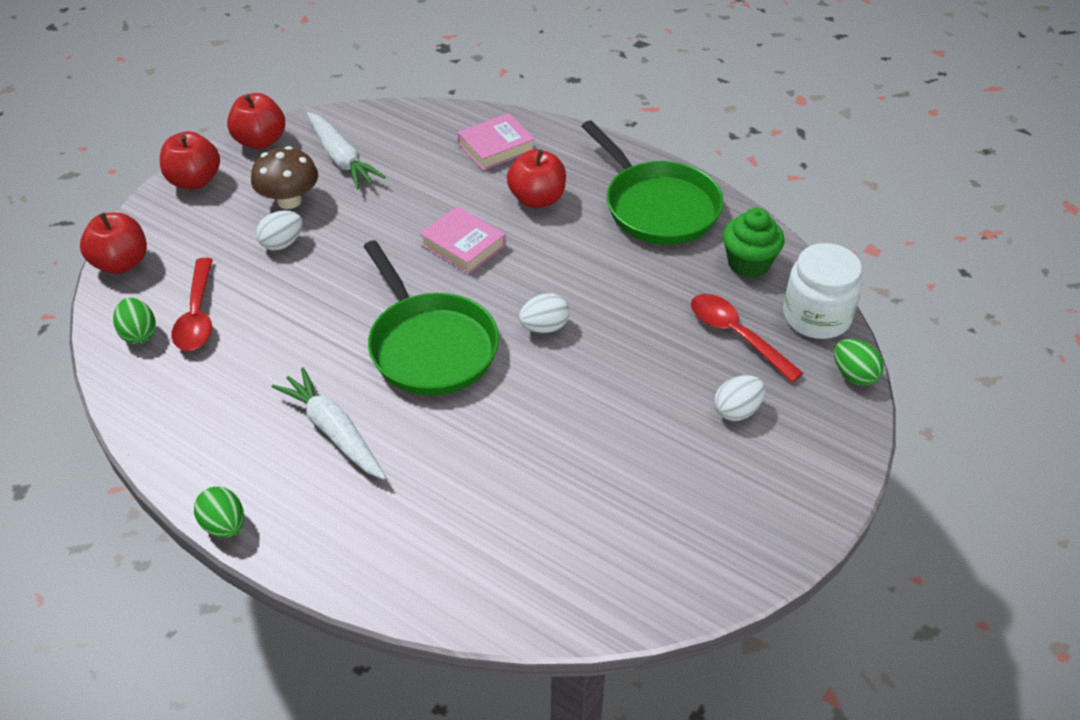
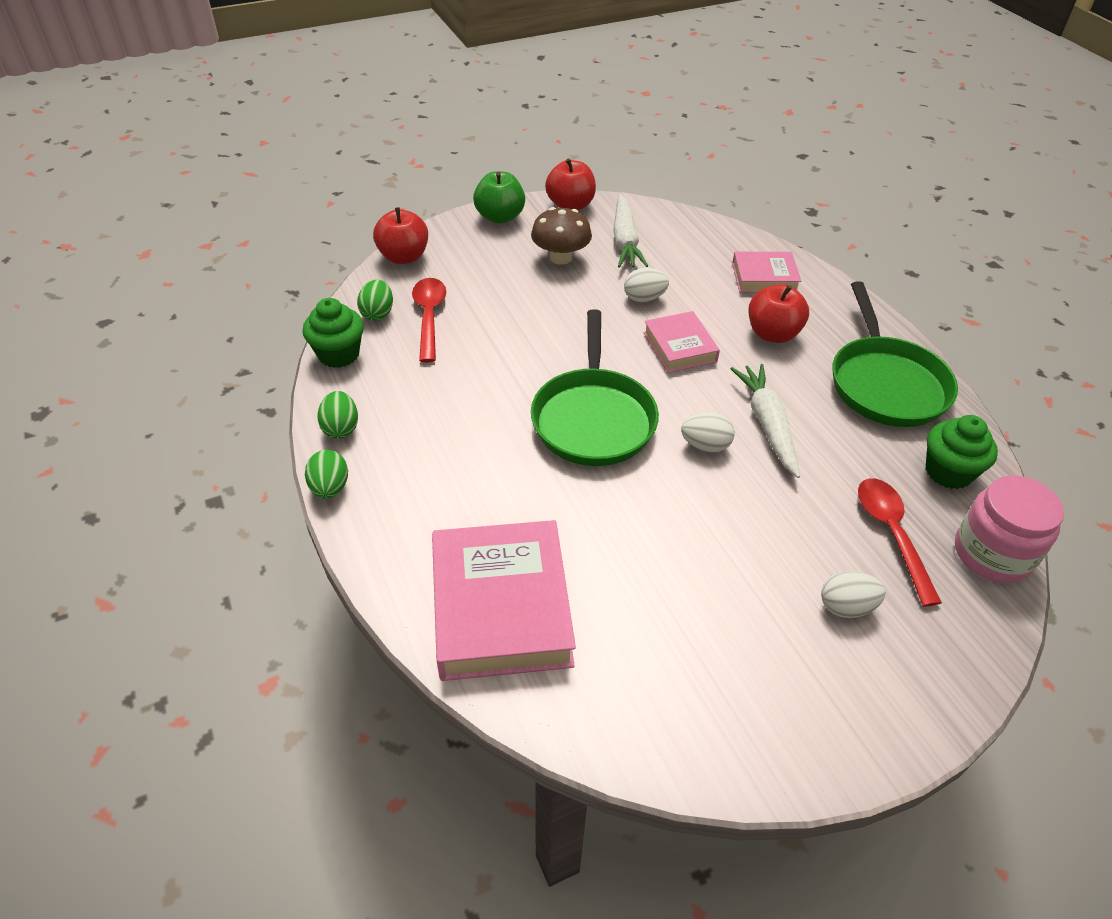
camera: 30 degrees right, 0 degrees up
(129, 393) = (338, 354): none -> green cupcake
(194, 181) = (500, 217): red apple -> green apple
(197, 315) = (429, 317): red spoon -> red spoon turned 150 degrees clockwise
(282, 243) = (532, 288): white egg -> white egg (644, 298)
(334, 431) = (466, 453): white carrot -> white carrot (767, 424)
(464, 550) = (501, 607): none -> pink book
(816, 316) = (992, 554): white jar -> pink jar
(854, 375) = (1000, 631): green egg -> green egg (341, 428)

